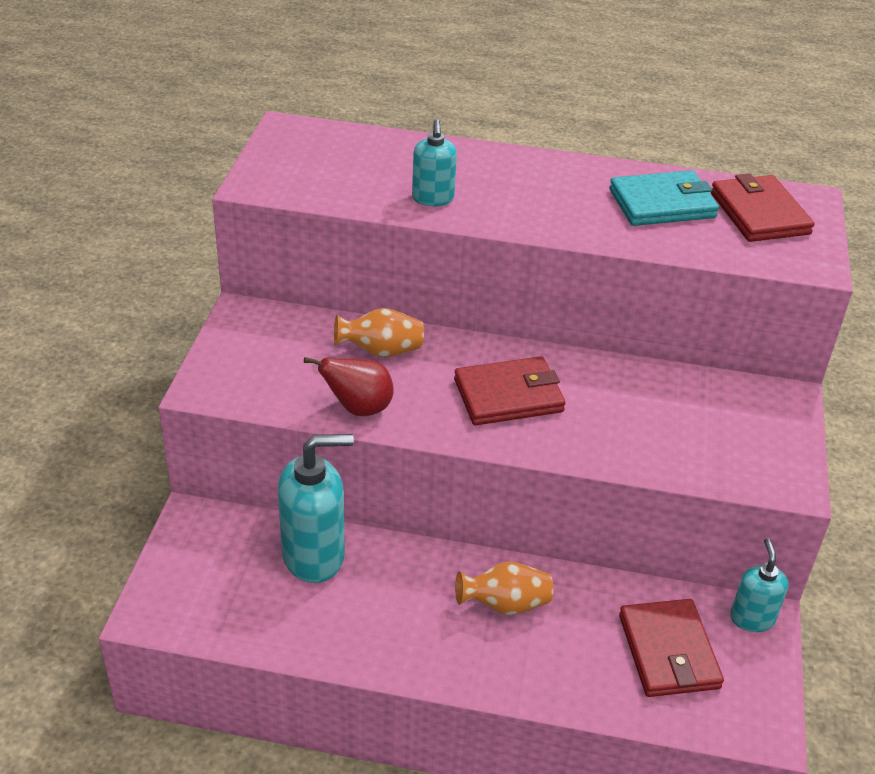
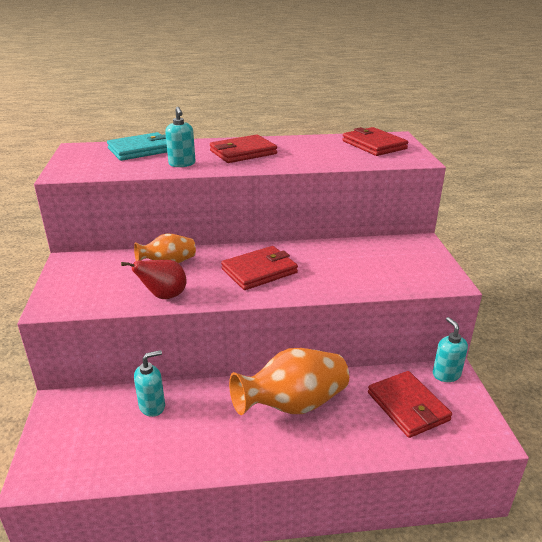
camera: 15 degrees left, 10 degrees down
(314, 555) = (152, 406): turquoise soap dispenser -> turquoise soap dispenser, size x0.57
(505, 604) = (293, 404): orange vase -> orange vase, size x1.76
(535, 190) = (243, 152): none -> red wallet
(662, 203) = (318, 148): turquoise wallet -> turquoise wallet (140, 150)

